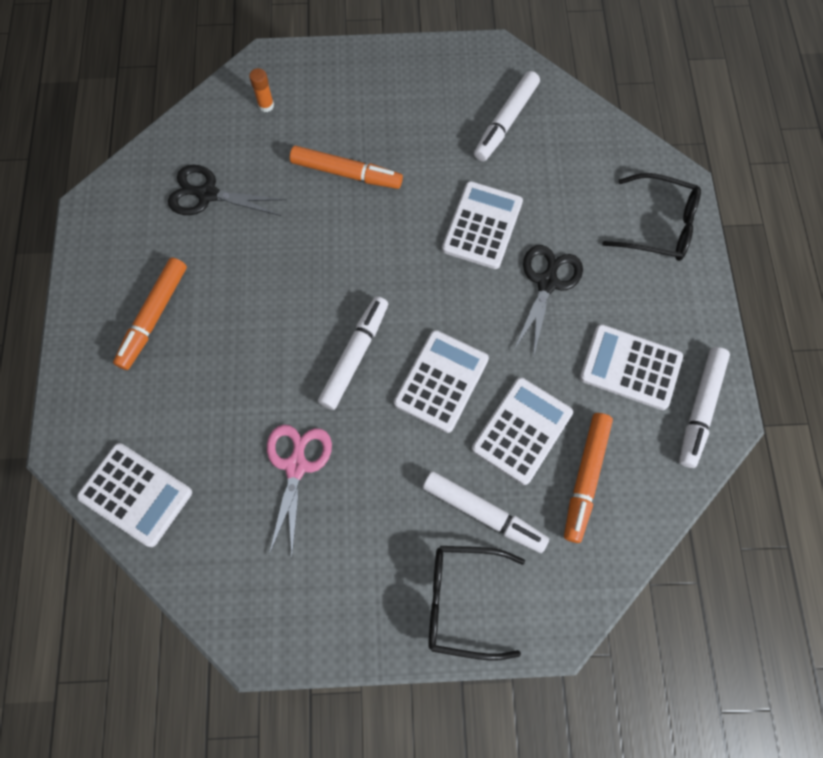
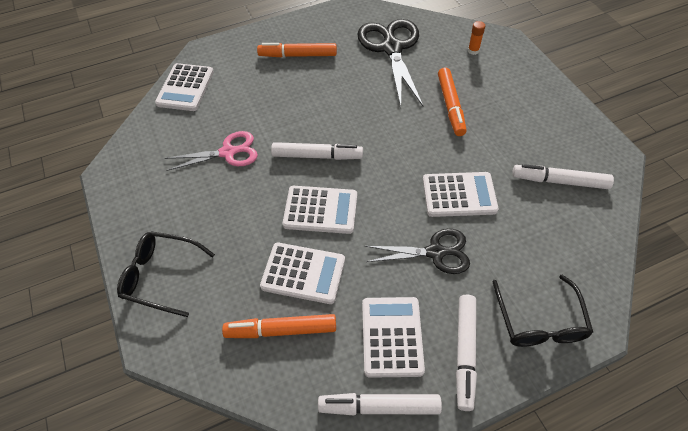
camera: 70 degrees right, 15 degrees down
(207, 194) = (391, 48): black scissors -> black scissors, size x1.60
(463, 601) = (161, 276): black glasses -> black glasses turned 60 degrees counterclockwise
(483, 513) = (230, 268): white marker -> white marker (465, 353)

